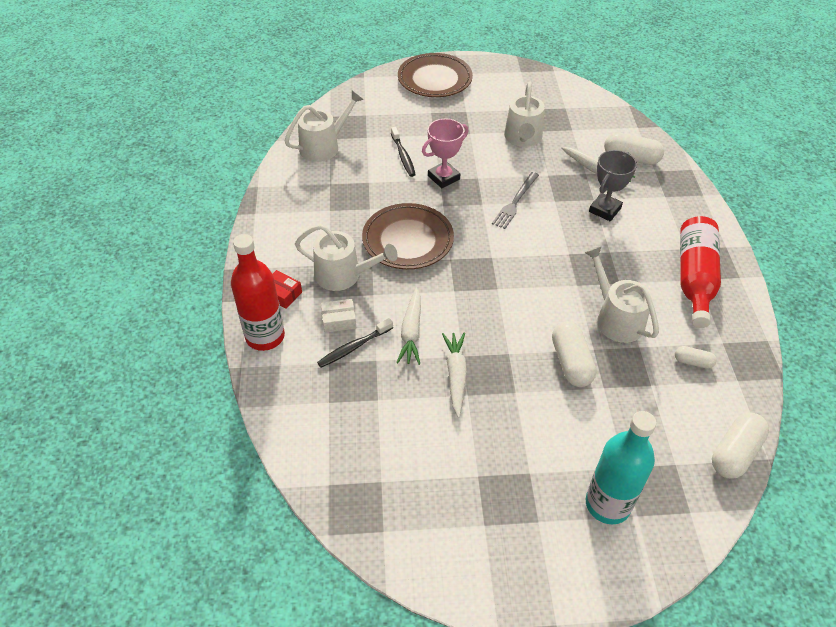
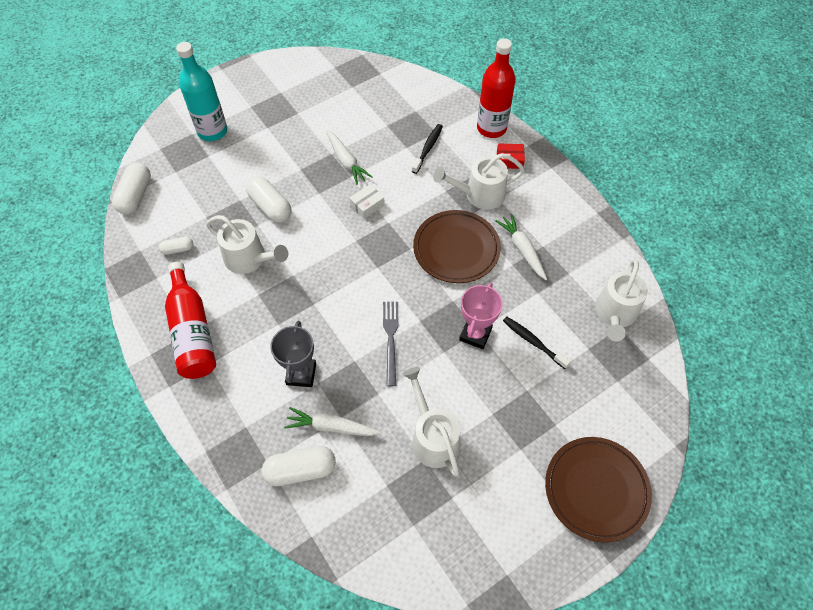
camera: 150 degrees right, 10 degrees up
(339, 320) = (453, 161): white box -> white box (367, 205)
(411, 331) = (397, 176): white carrot -> white carrot (522, 249)

